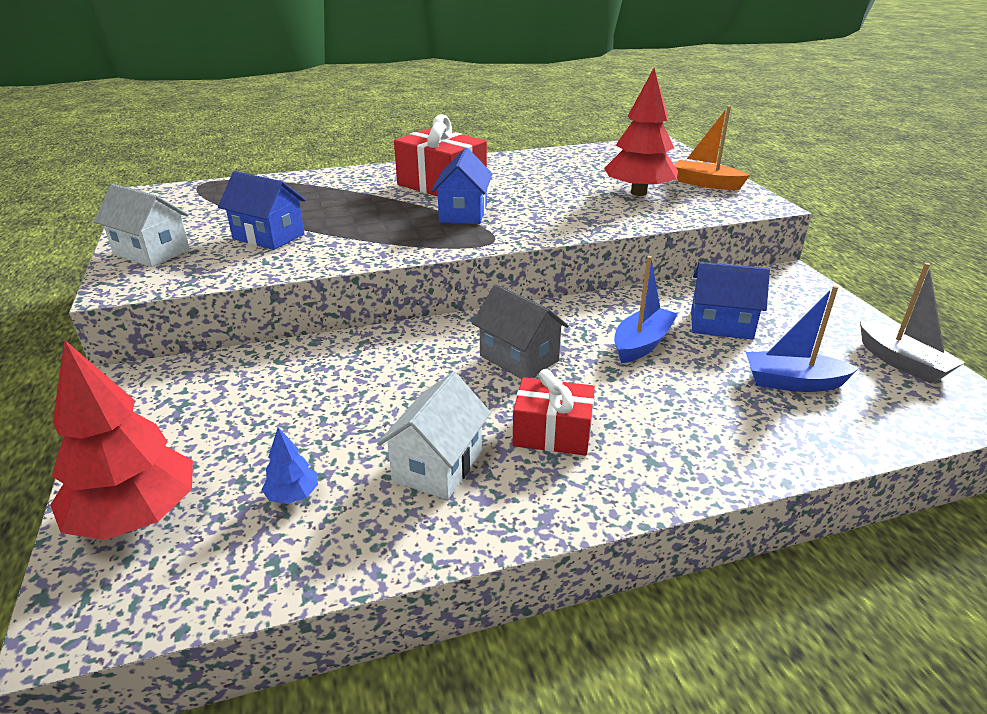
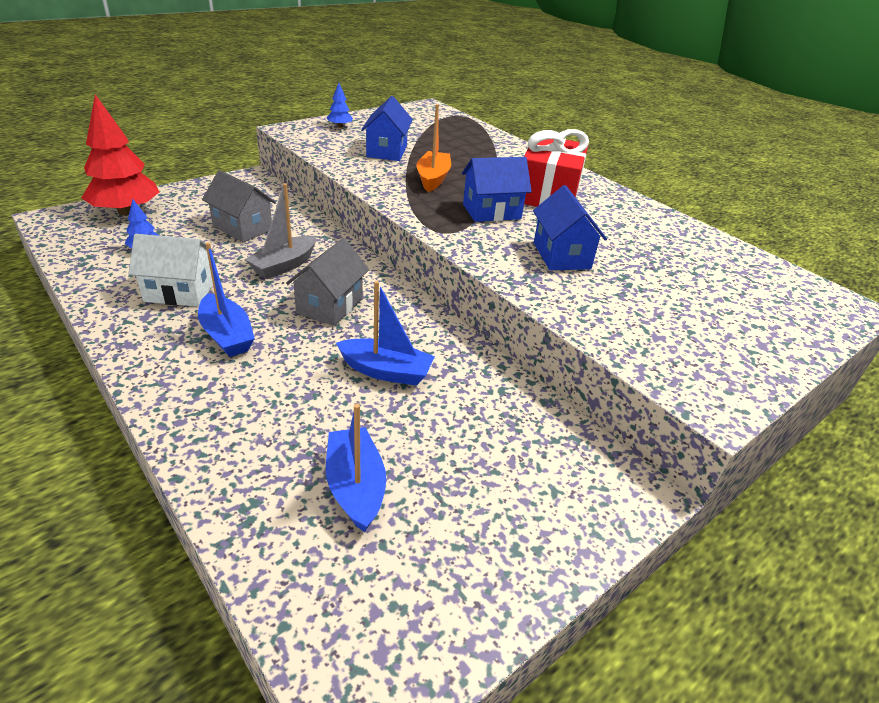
camera: 65 degrees right, 5 degrees up
(152, 252) = (340, 126): white house -> blue tree
(294, 400) = (243, 228): none -> grey house
(552, 433) = (227, 335): red gift -> blue boat
(638, 193) = (645, 300): red tree -> none
(706, 183) = (737, 350): orange boat -> orange boat (433, 179)
(721, 324) = (457, 426): blue house -> blue house (561, 255)
(902, 362) = (449, 606): grey boat -> grey boat (284, 265)

